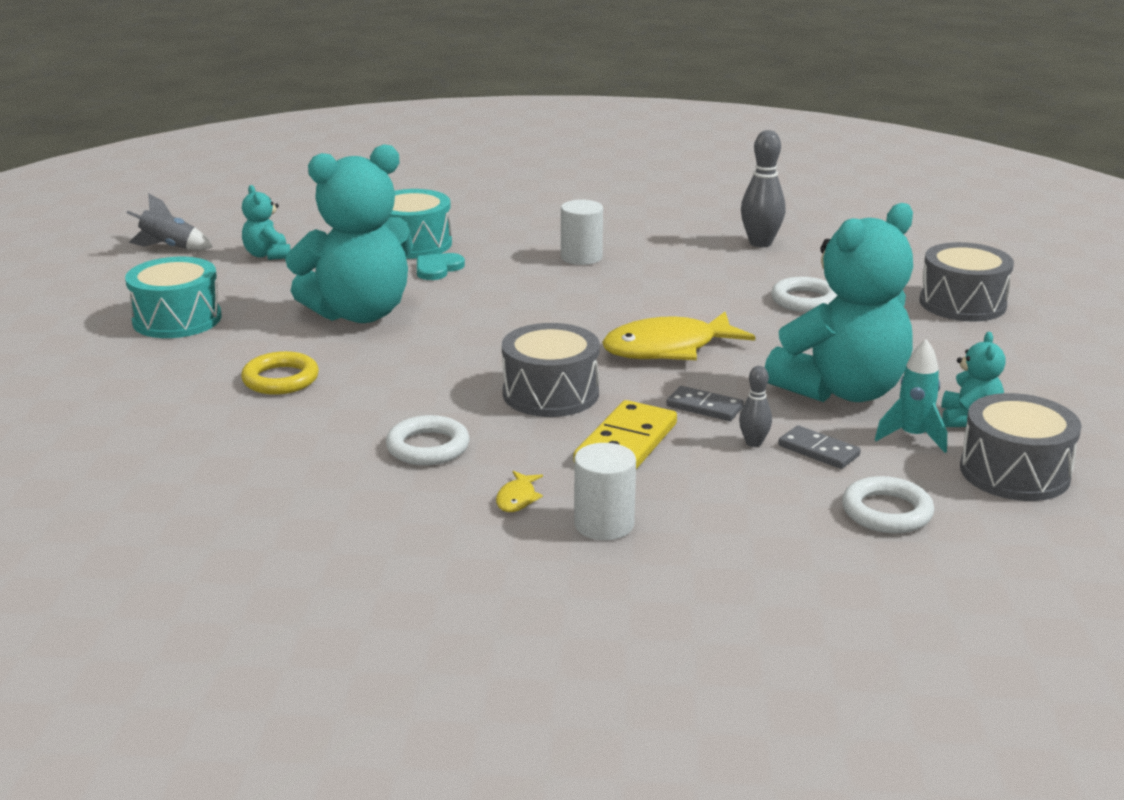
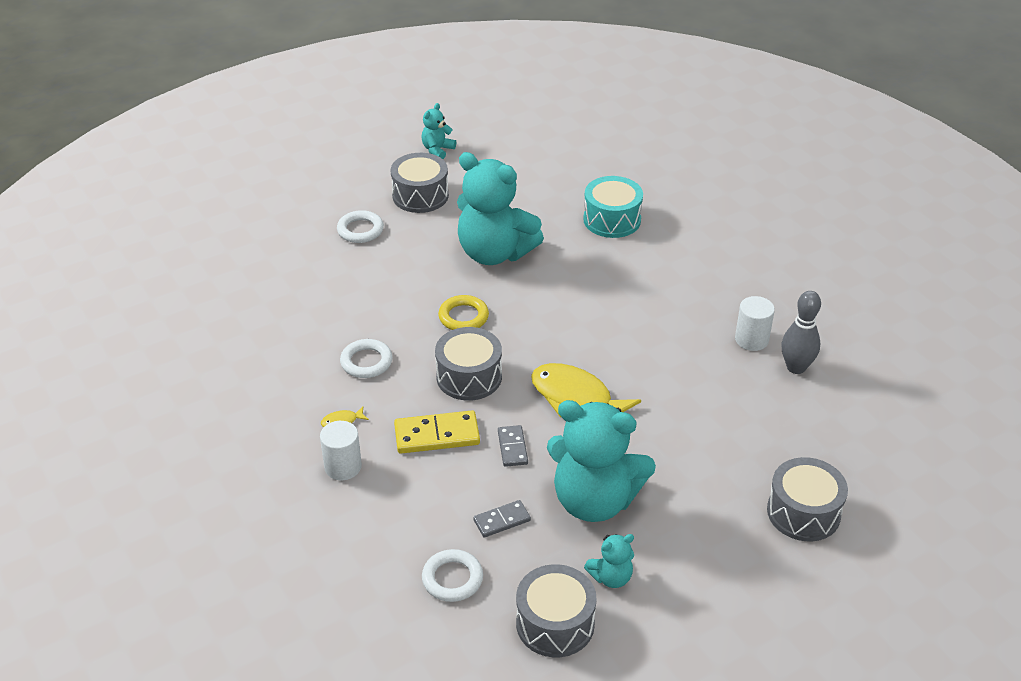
camera: 55 degrees right, 15 degrees up
(169, 247) = (503, 137): grey rocket -> none
(177, 319) = (420, 195): turquoise drum -> grey drum
(267, 255) = (532, 176): turquoise teddy bear -> turquoise teddy bear (437, 150)
(280, 379) = (390, 270): yellow ring -> yellow ring (463, 317)
(437, 268) = (587, 248): turquoise heart -> none
(581, 257) = (673, 297): white cylinder -> white cylinder (751, 339)
(753, 443) = (486, 488): grey bowling pin -> none
(804, 300) = (718, 429): white ring -> white ring (360, 230)
(818, 451) = (502, 520): grey domino -> grey domino turned 60 degrees clockwise
(913, 437) = (560, 558): turquoise rocket -> none

